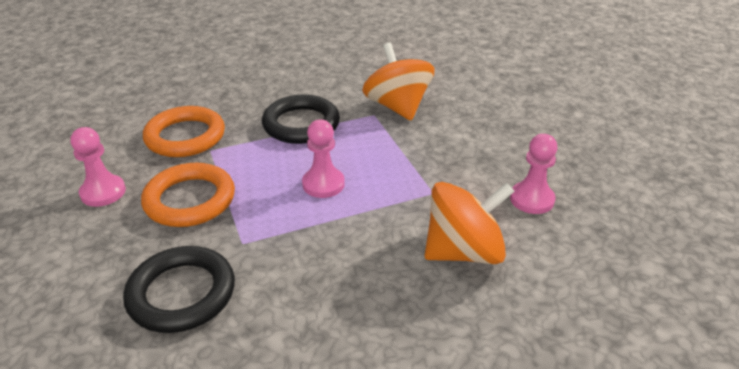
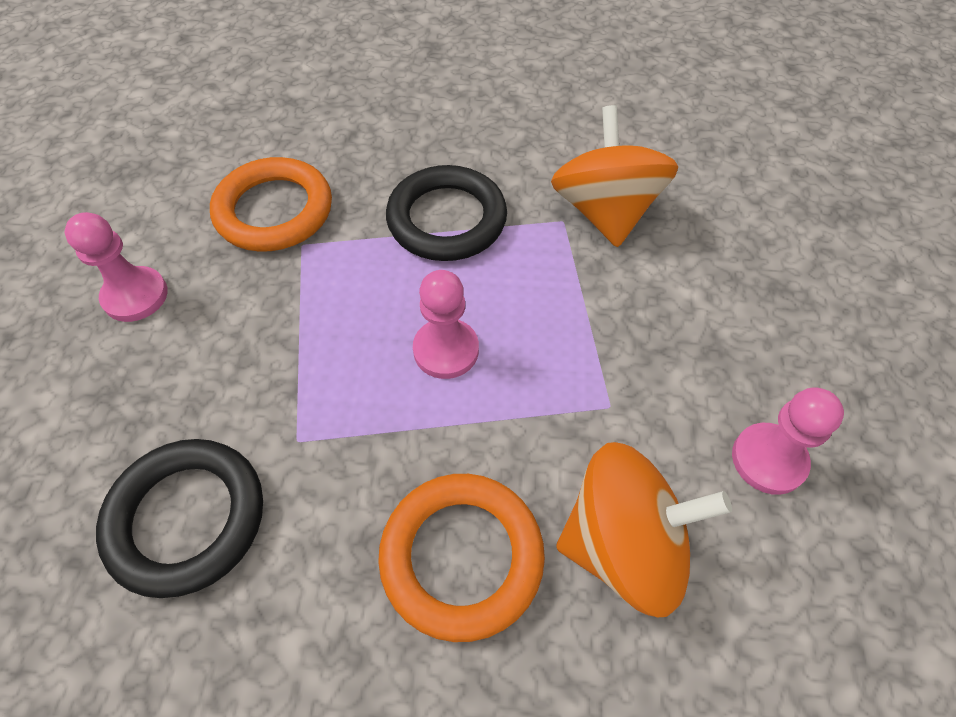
camera: 15 degrees right, 20 degrees up
(190, 200) = (247, 338): orange ring -> orange ring (461, 557)

